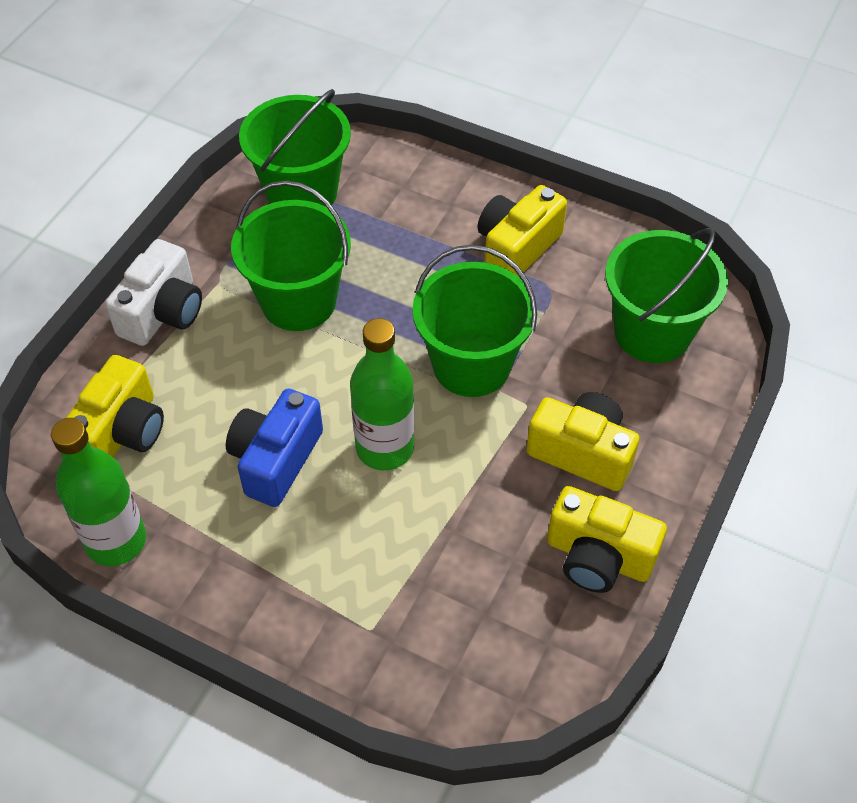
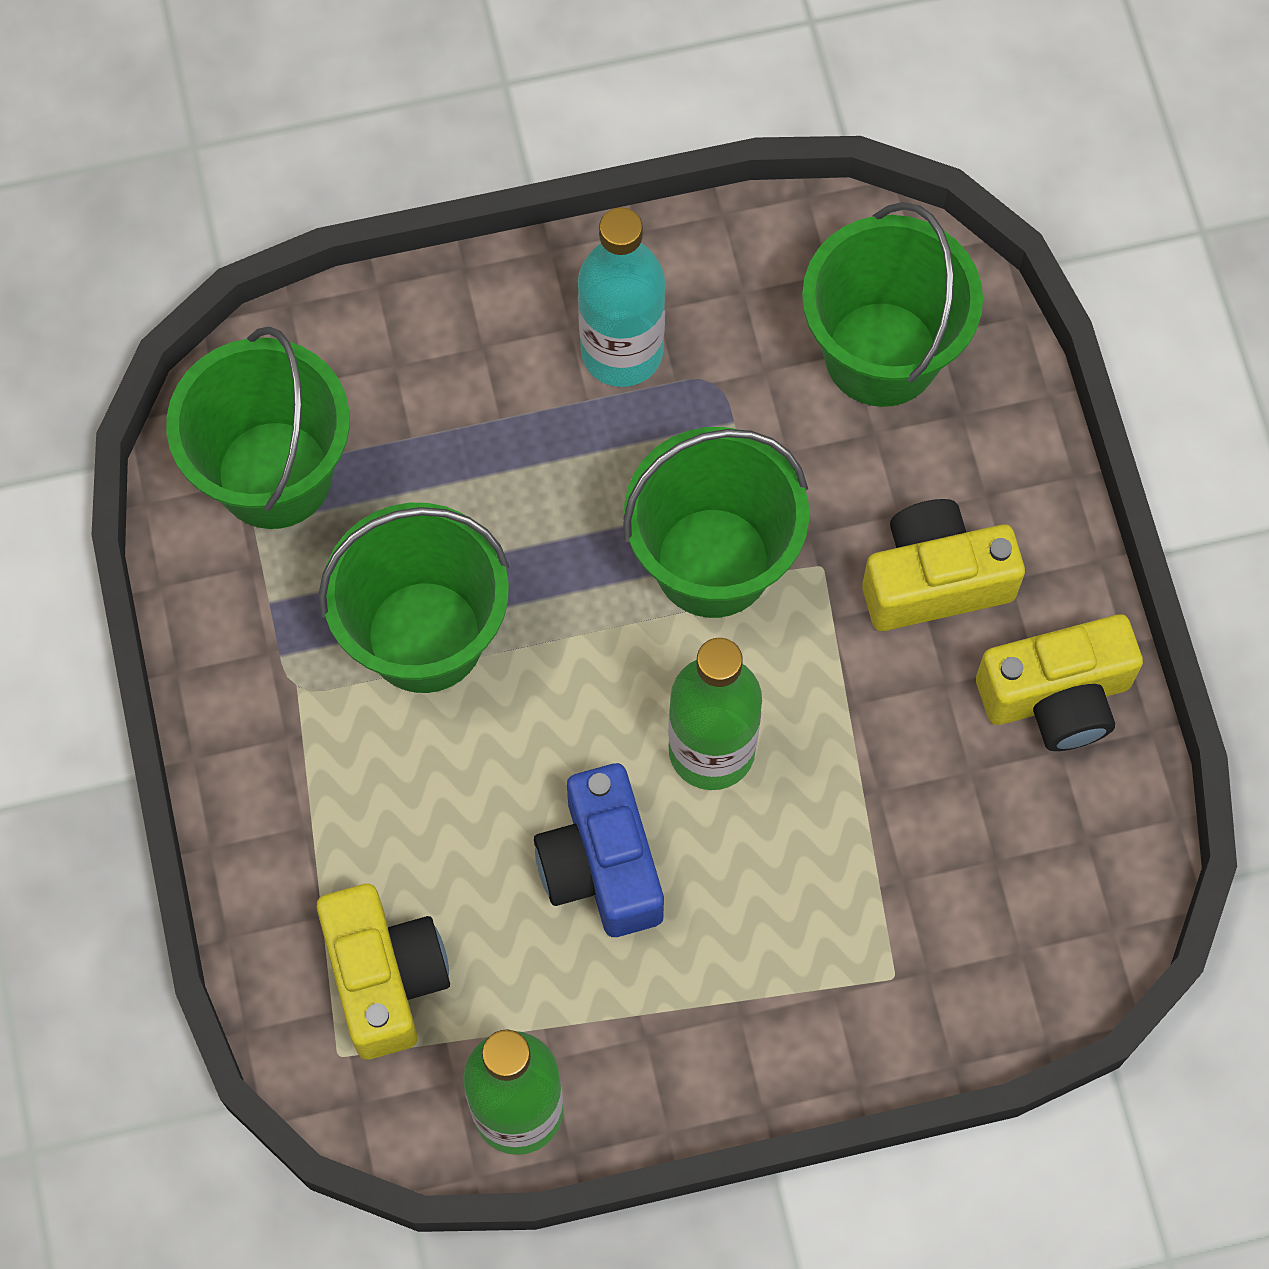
camera: 40 degrees left, 15 degrees up
(163, 312) = (269, 784): white camera -> none
(517, 247) = (622, 352): yellow camera -> turquoise bottle

